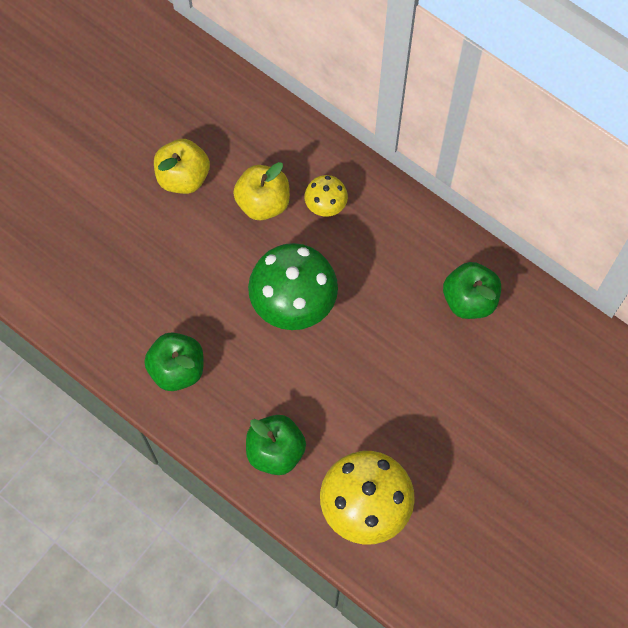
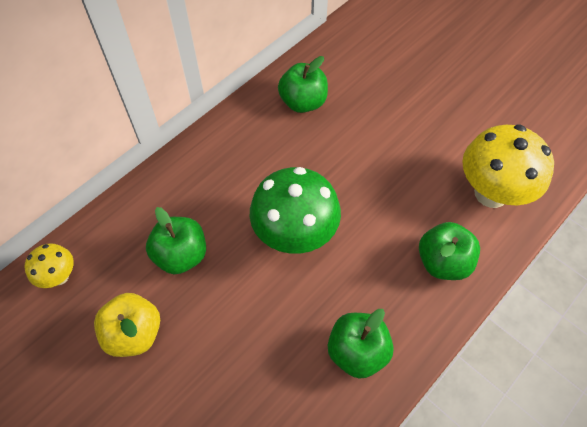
camera: 85 degrees left, 10 degrees down
(263, 202) = (181, 255): yellow apple -> green apple
(325, 206) = (196, 200): yellow mushroom -> yellow mushroom (59, 276)

